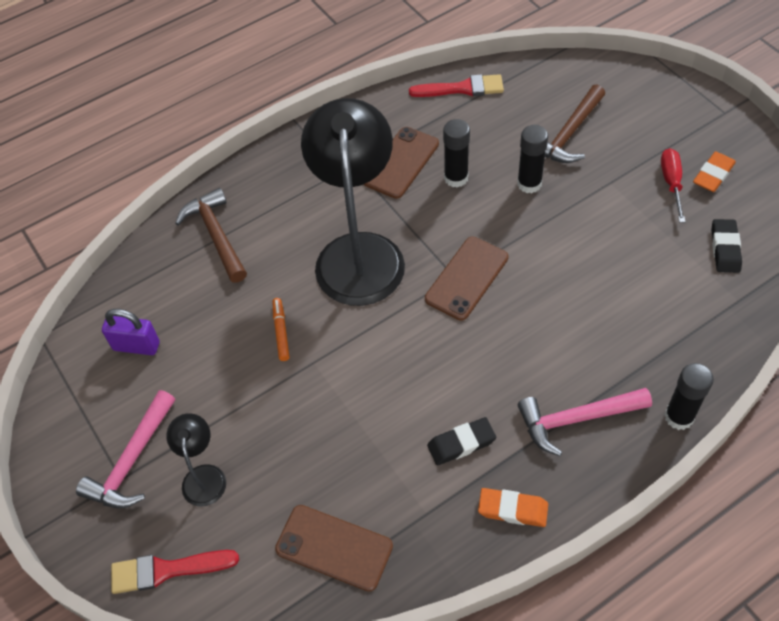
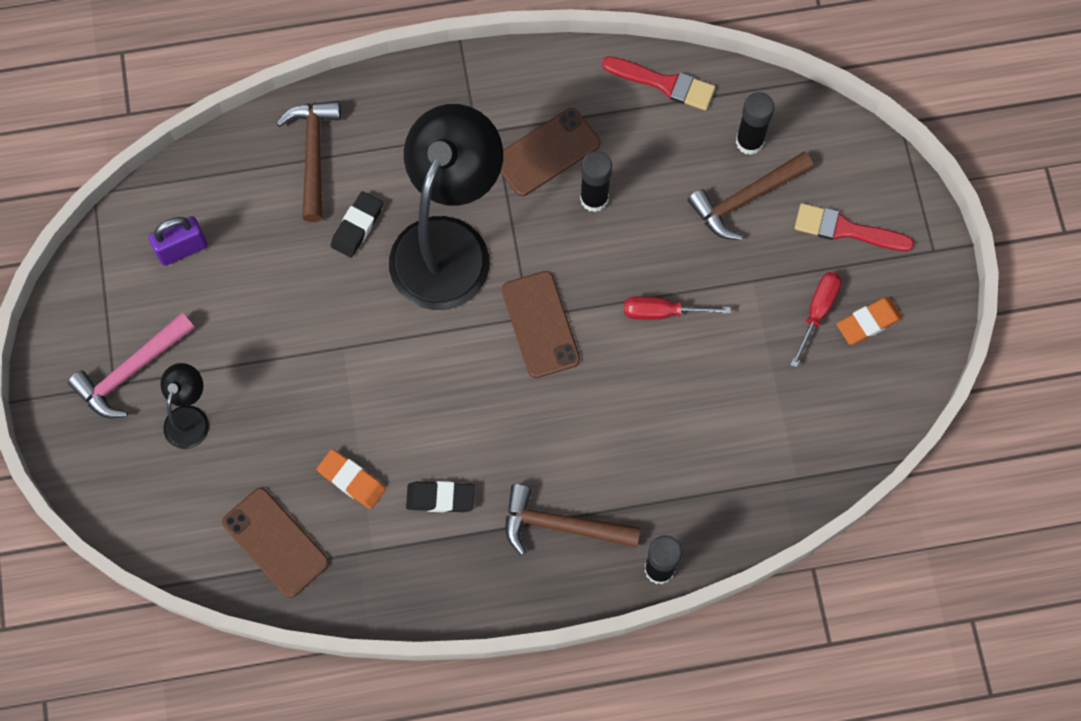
camera: 20 degrees right, 15 degrees up
(136, 346) = (182, 249): purple padlock -> purple padlock turned 60 degrees counterclockwise
(167, 570) = (120, 493): red brush -> red brush (846, 230)
(281, 332) = (328, 299): orange marker -> none
(466, 278) = (540, 324): brown phone -> brown phone turned 75 degrees counterclockwise
(513, 509) = (452, 583): orange eraser -> orange eraser (352, 480)
(529, 184) = (667, 242): black glue stick -> black glue stick (749, 142)
(556, 231) = (662, 312): none -> red screwdriver
(576, 419) = (561, 525): pink hammer -> brown hammer
(725, 248) = (822, 415): black eraser -> black eraser (357, 226)

